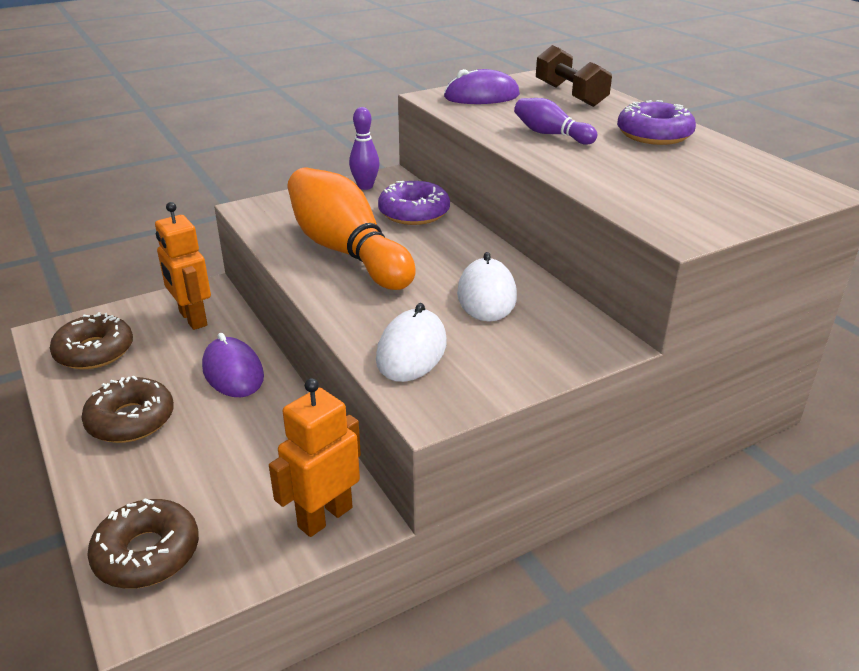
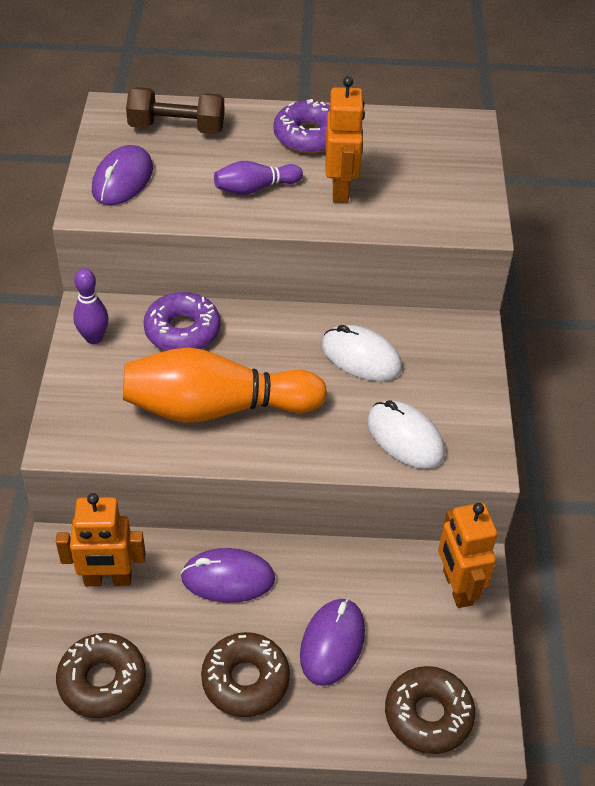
camera: 60 degrees left, 15 degrees up
(199, 456) = (332, 643): none -> purple mouse
(611, 163) = (341, 189): none -> orange robot

